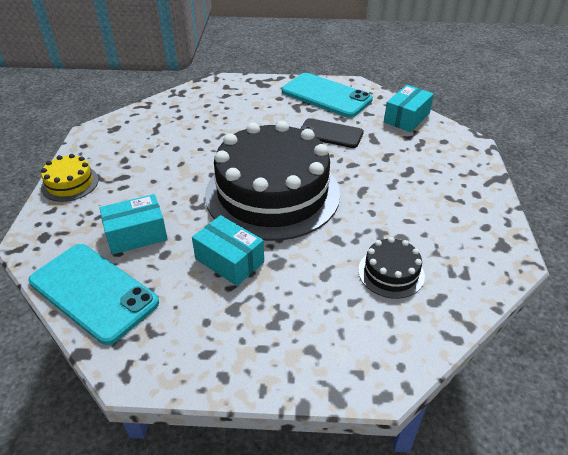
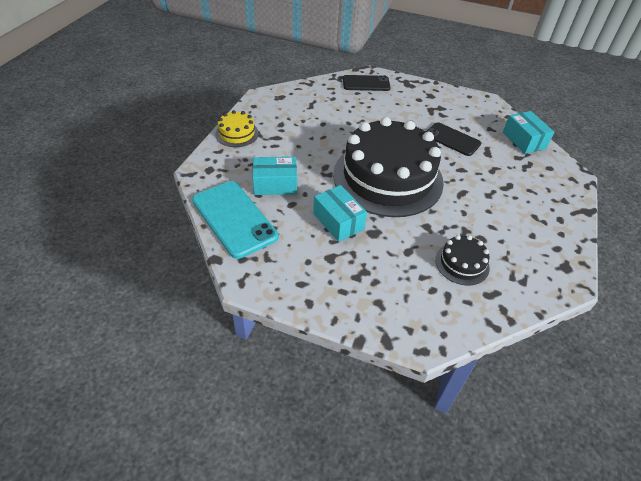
camera: 15 degrees right, 5 degrees up
(214, 93) = (366, 83): none -> black phone
(326, 95) = (460, 105): turquoise phone -> none
(406, 118) = (524, 140): turquoise box -> turquoise box turned 75 degrees counterclockwise

